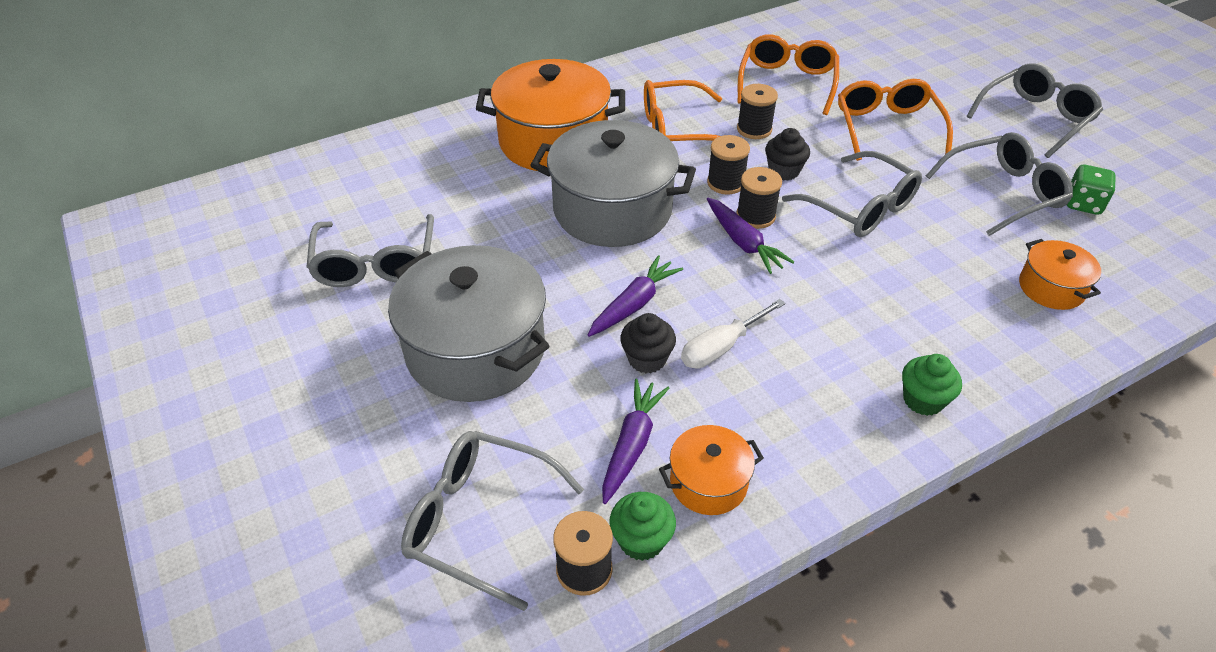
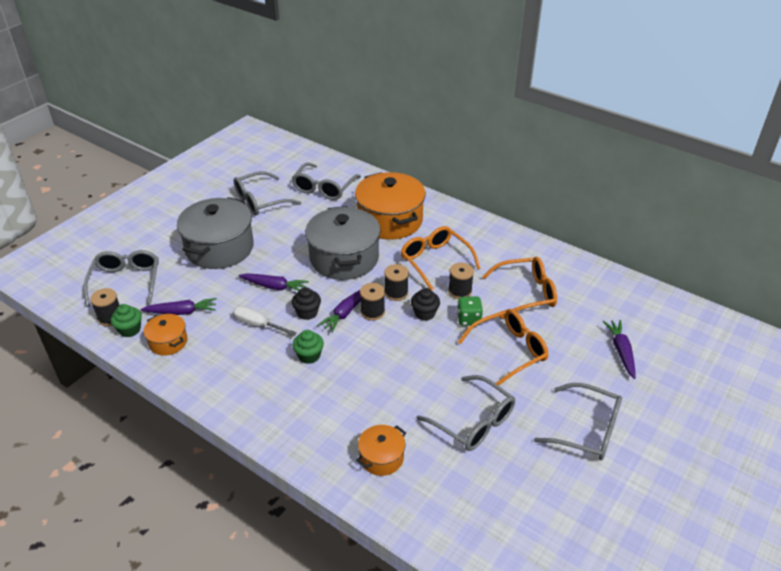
camera: 65 degrees right, 5 degrees down
(647, 359) = (238, 302): black cupcake -> black cupcake (307, 313)
(860, 207) = (409, 354): grey glasses -> grey glasses (324, 188)
(918, 57) = (621, 351): none -> purple carrot
(923, 400) = (253, 409): green cupcake -> green cupcake (309, 356)
(1083, 204) = (489, 468): green dice -> green dice (468, 319)

